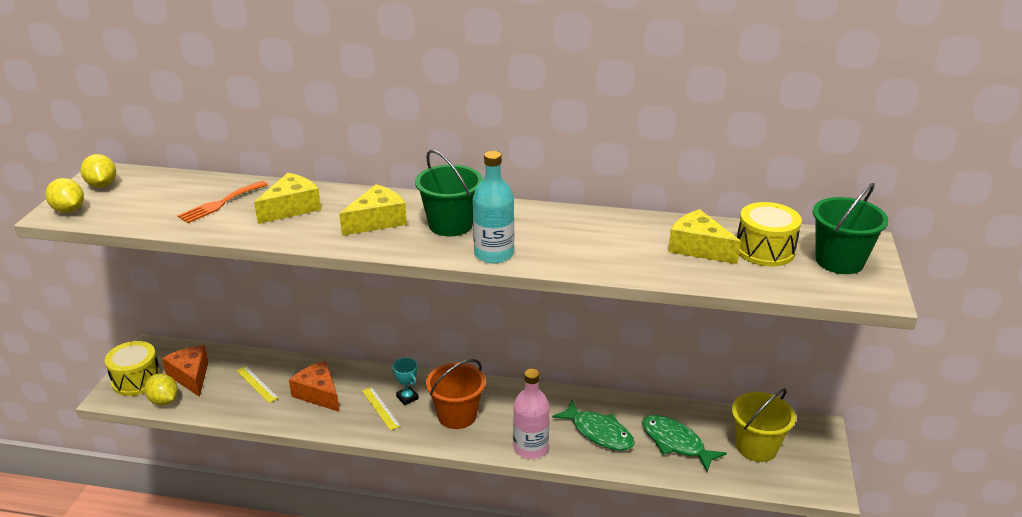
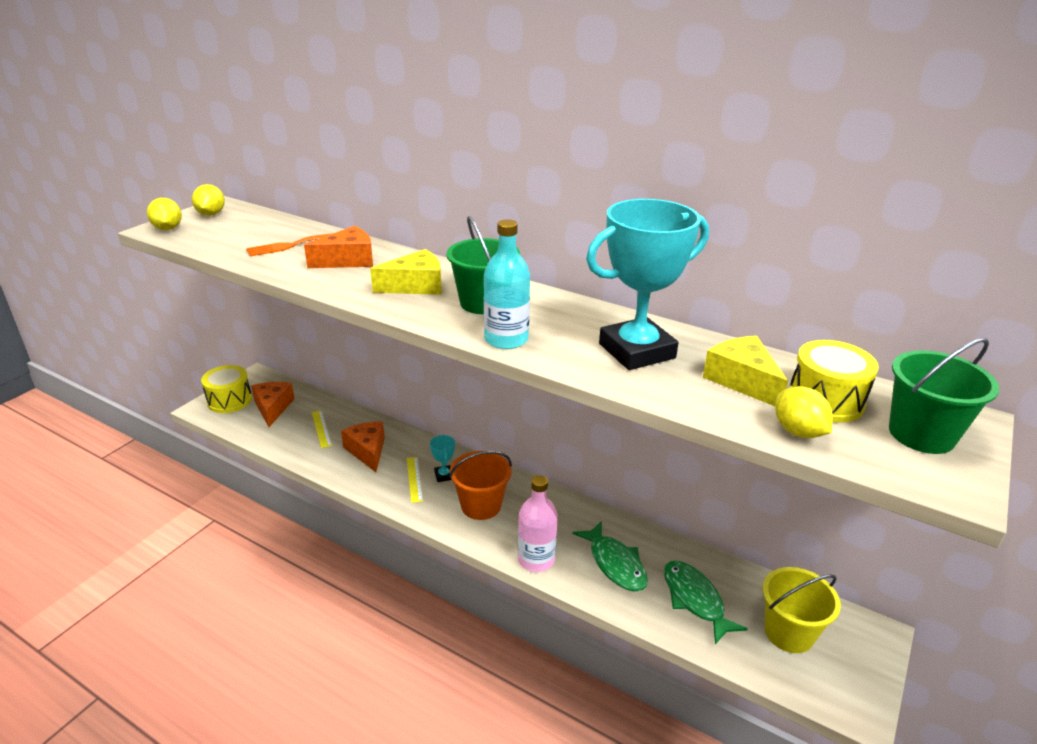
camera: 20 degrees right, 0 degrees up
(164, 400) = (239, 423): yellow lemon -> yellow lemon (798, 432)
(292, 208) = (348, 260): yellow cheese -> orange cheese
(606, 241) = (637, 351): none -> turquoise trophy

